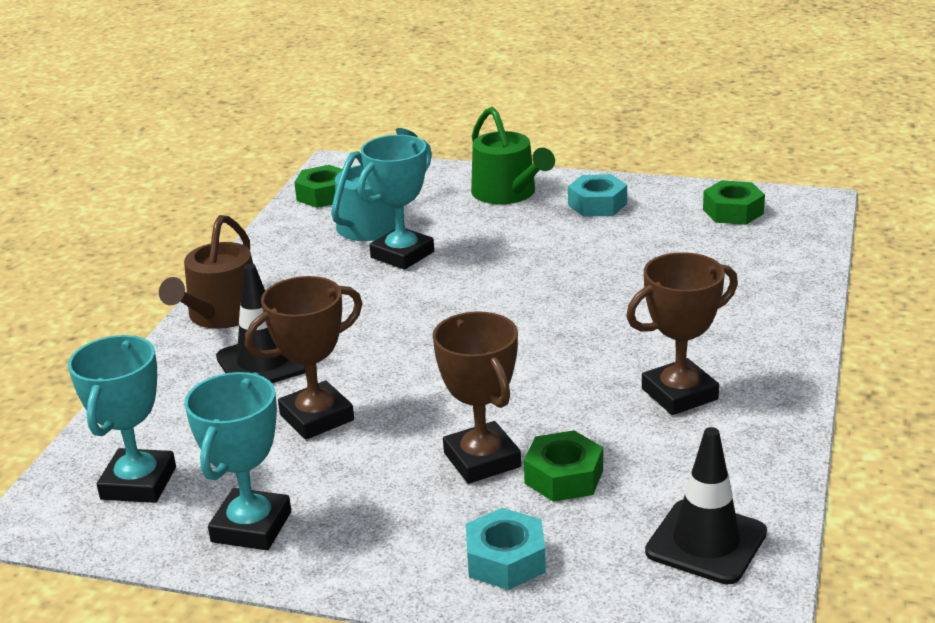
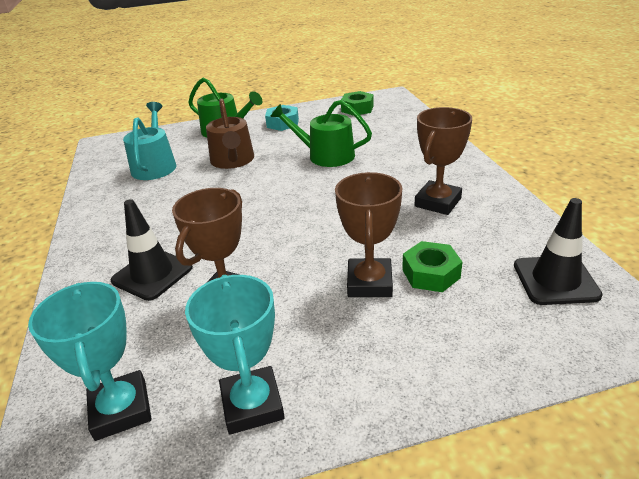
camera: 30 degrees left, 5 degrees up
(221, 315) = (90, 253): brown watering can -> brown watering can (233, 161)
(324, 195) = (106, 160): green nut -> none
(402, 255) = (191, 178): turquoise trophy -> none
(482, 460) = (369, 283): brown trophy -> brown trophy turned 60 degrees clockwise
(505, 560) = (458, 345): turquoise nut -> none
(604, 275) = (325, 155): none -> green watering can

